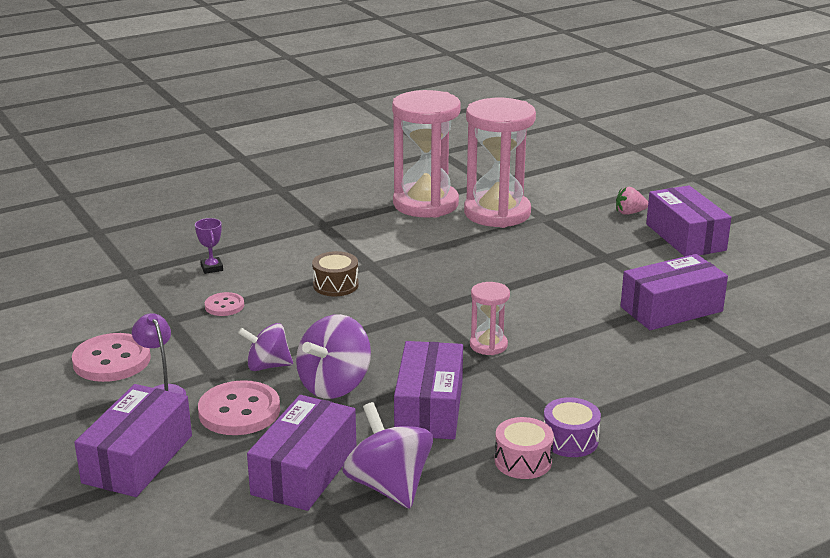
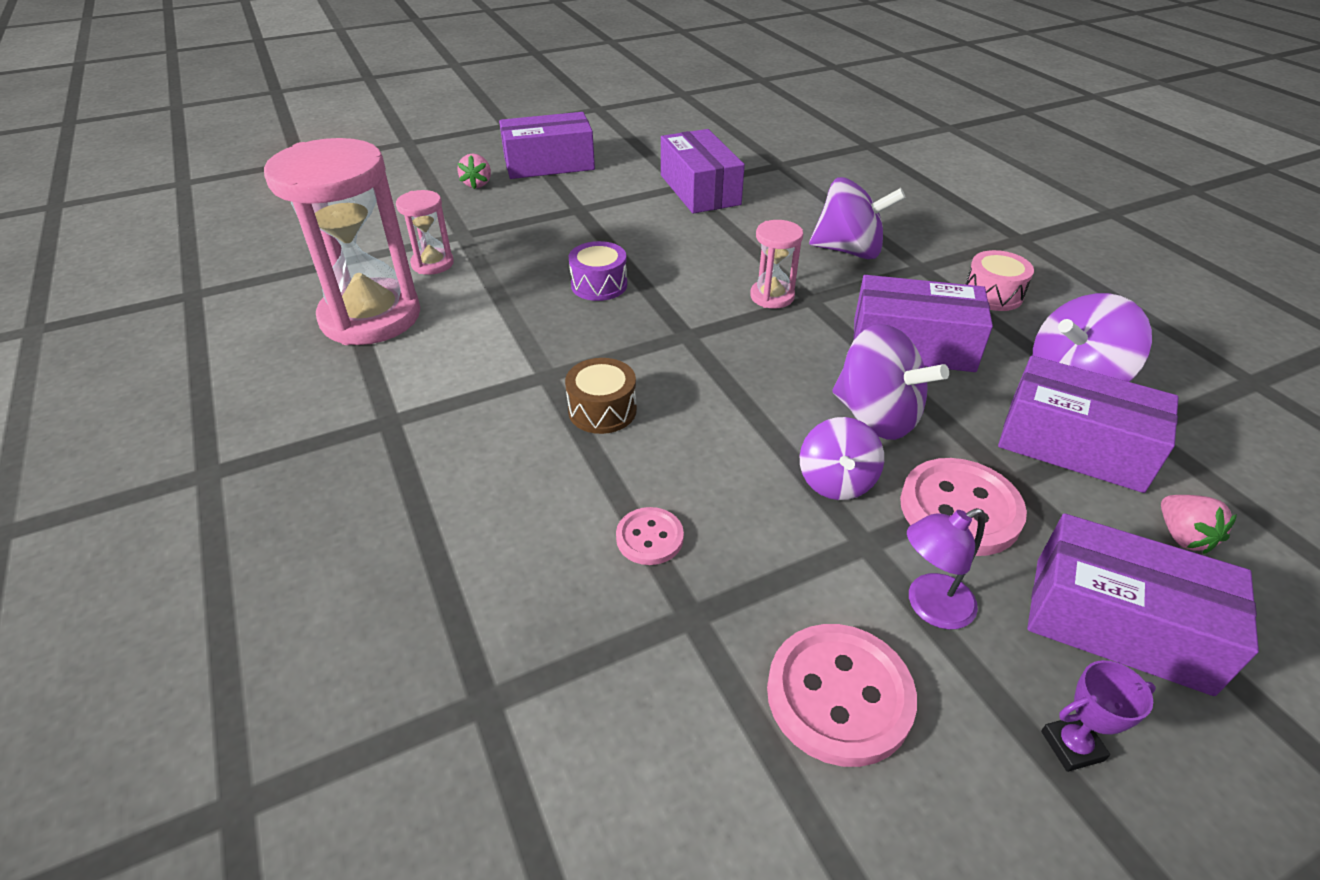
camera: 85 degrees left, 15 degrees up
(206, 503) = (1183, 536): none -> pink strawberry
(212, 268) = (503, 561): purple trophy -> purple trophy (1072, 746)
(497, 213) = (432, 264): pink hourglass -> pink hourglass, size x0.47
(570, 440) = (948, 266): purple drum -> purple drum (599, 285)
(581, 385) = (849, 250): none -> purple spinning top

